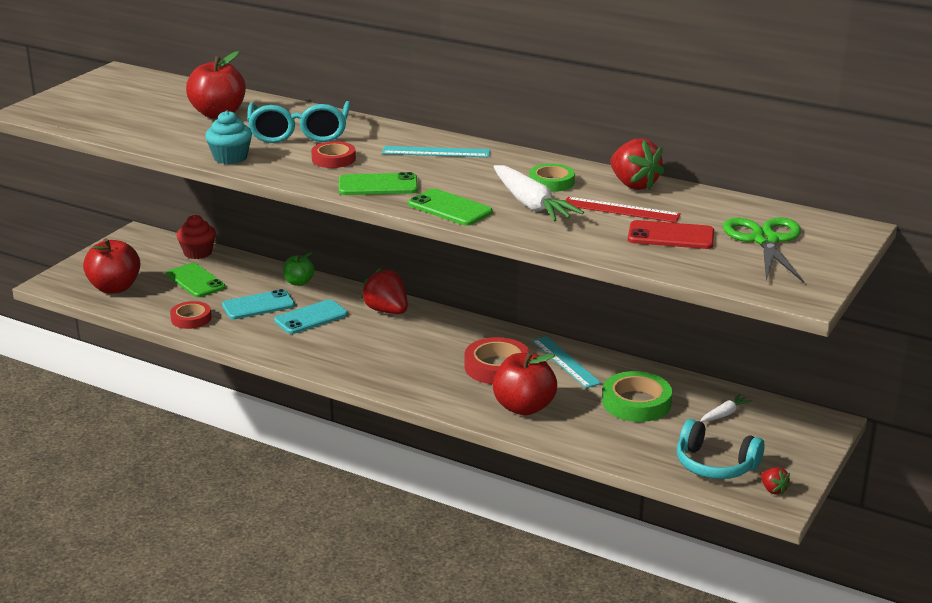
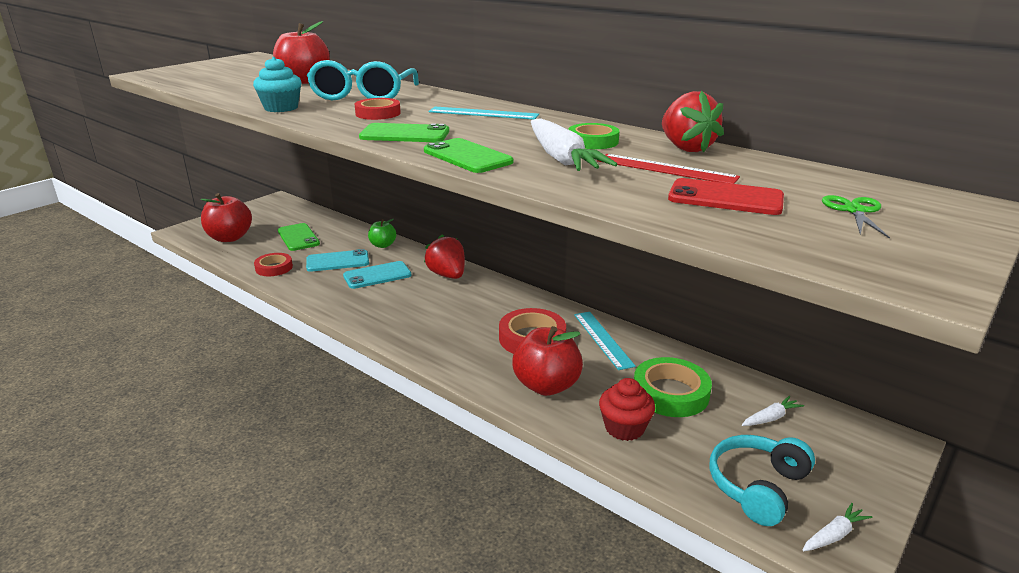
camera: 10 degrees right, 0 degrees up
(198, 253) = (314, 216): red cupcake -> red cupcake (624, 428)
(715, 465) = (757, 486): turquoise headphones -> turquoise headphones turned 90 degrees clockwise
(765, 240) = (854, 211): green scissors -> green scissors, size x0.54
(773, 490) = (834, 535): red strawberry -> white carrot

